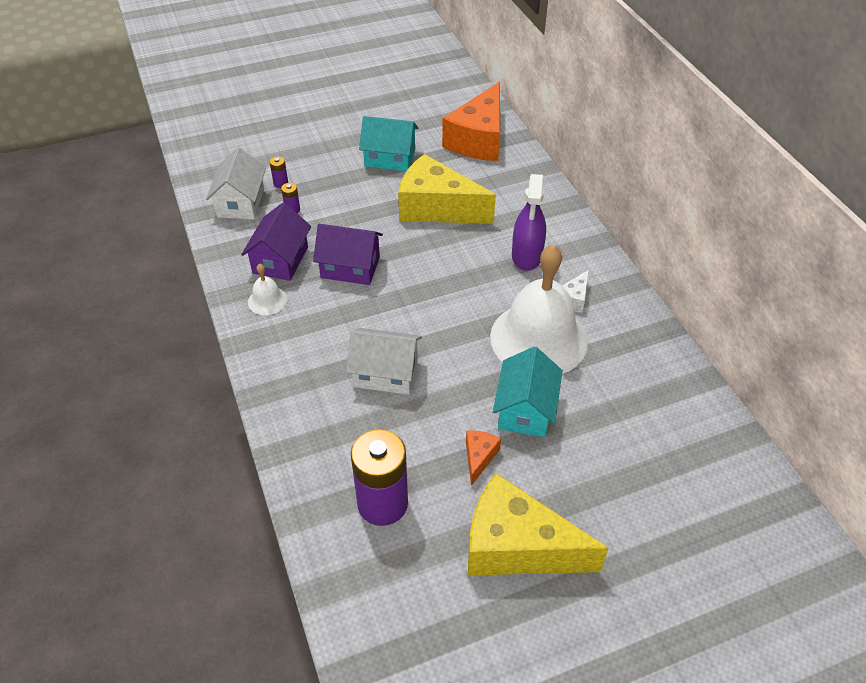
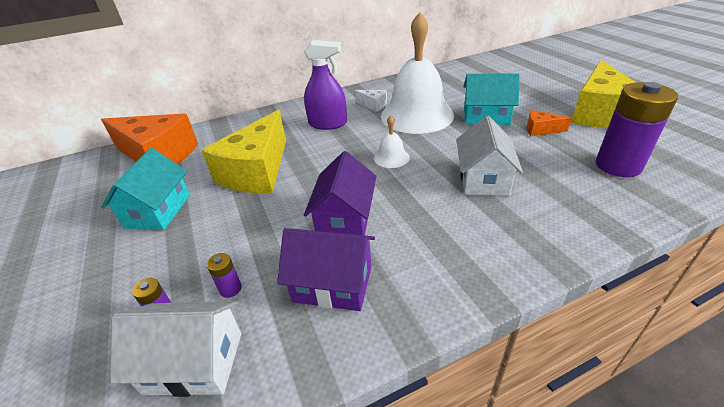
camera: 90 degrees left, 10 degrees down
(267, 300) = (409, 284): white bell -> white bell (391, 157)

